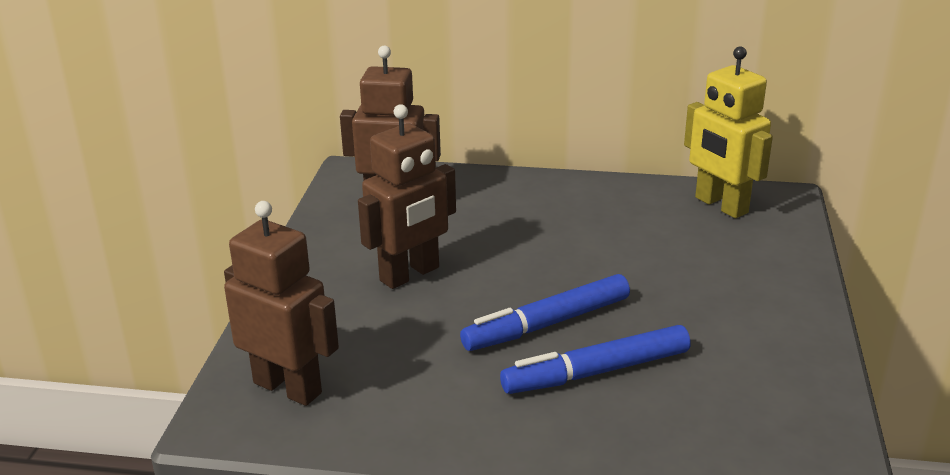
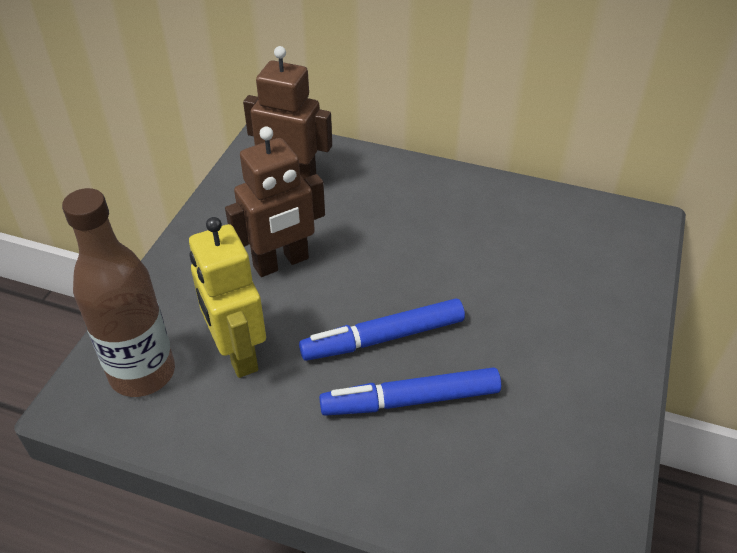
camera: 10 degrees right, 15 degrees up
(288, 387) = (142, 373): brown robot -> brown bottle
(720, 205) = (583, 222): yellow robot -> yellow robot (237, 353)

